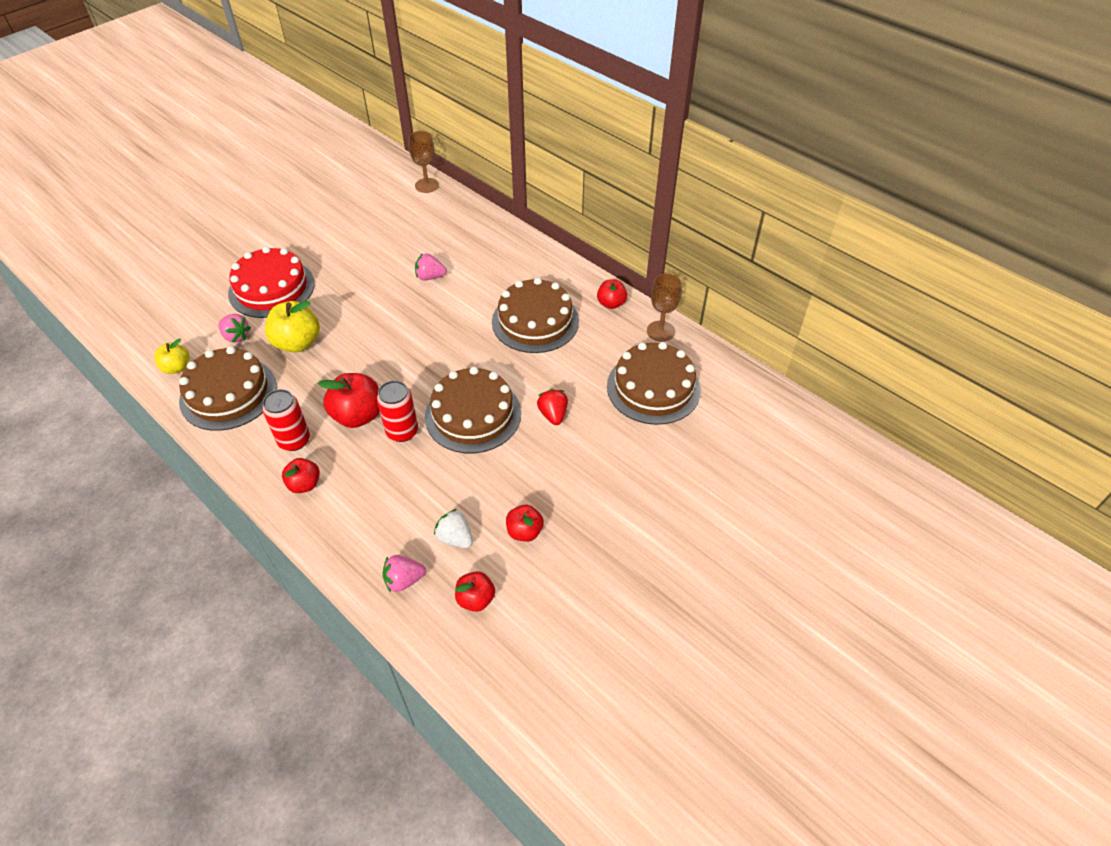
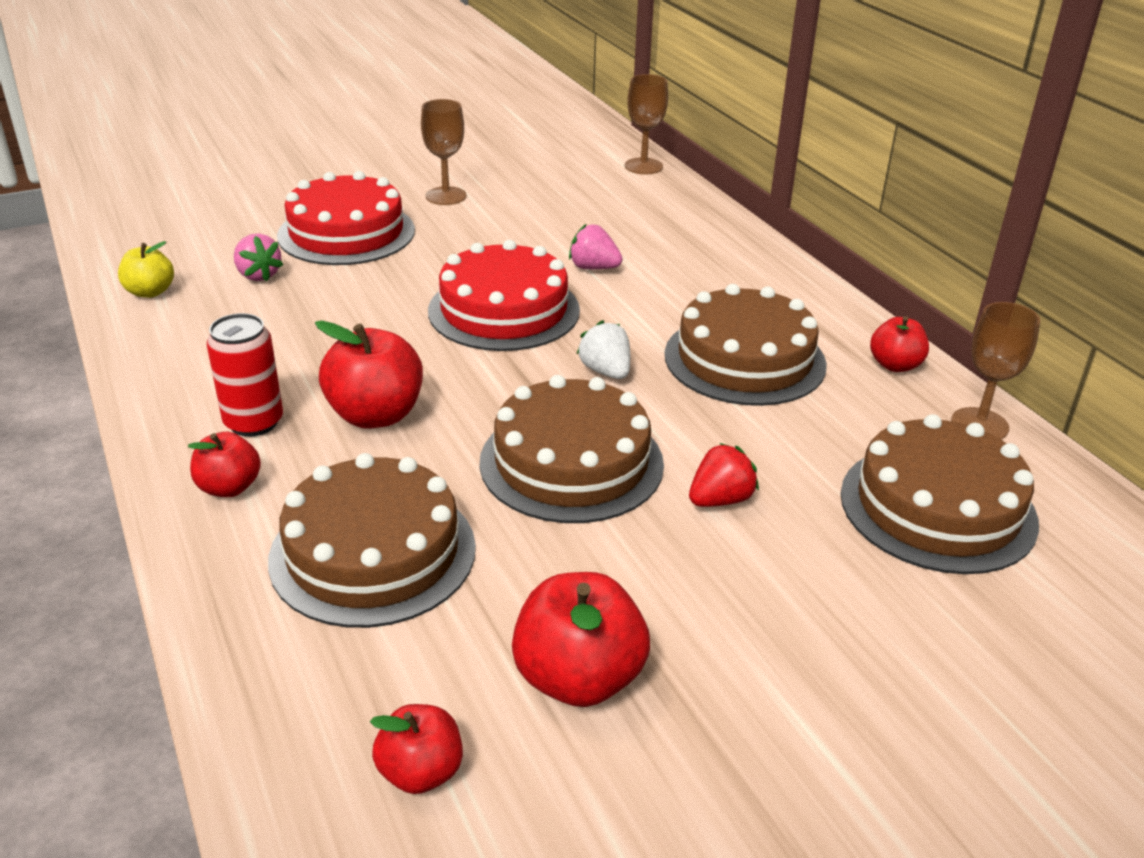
camera: 20 degrees right, 15 degrees down
(228, 393) = (198, 339): brown cake -> brown cake (373, 552)
(297, 343) = (341, 302): yellow apple -> none
(317, 241) = (446, 196): none -> brown goblet
(393, 323) = (504, 310): none -> red cake
(402, 431) = (435, 455): red can -> none
(404, 580) = (303, 691): pink strawberry -> none
(455, 538) = (438, 648): white strawberry -> white strawberry (606, 371)
(524, 531) = (578, 678): red apple -> red apple, size x1.66
(553, 415) = (720, 500): red strawberry -> red strawberry turned 45 degrees clockwise

